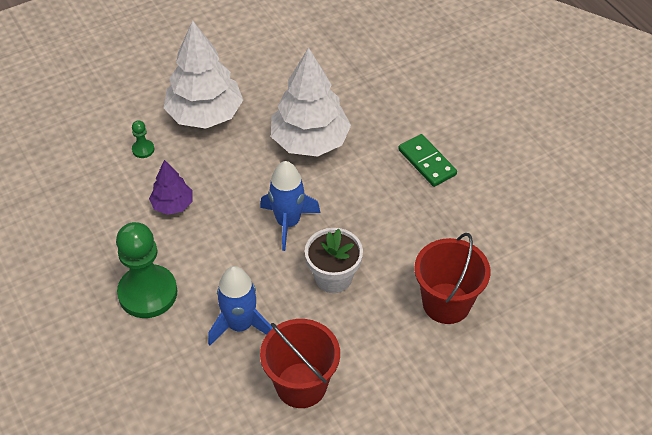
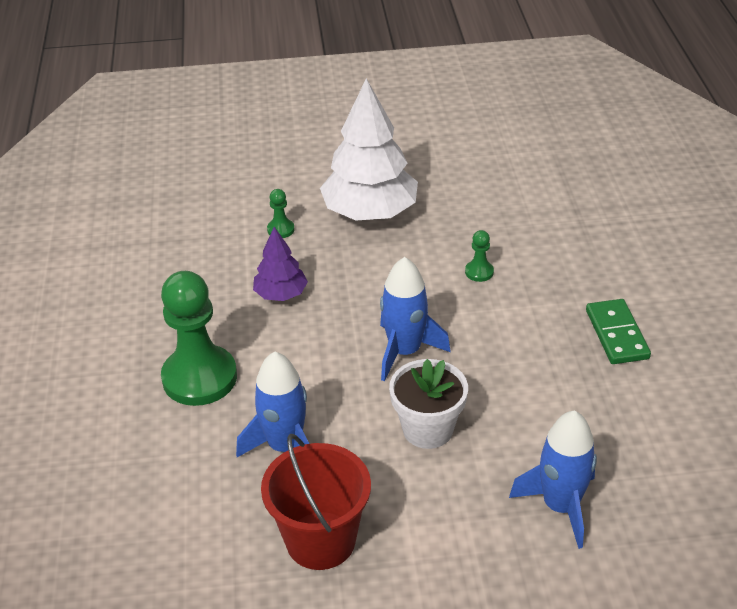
camera: 25 degrees right, 10 degrees down
(310, 141) = (479, 272): white tree -> green pawn
(446, 303) = (560, 506): red bucket -> blue rocket

